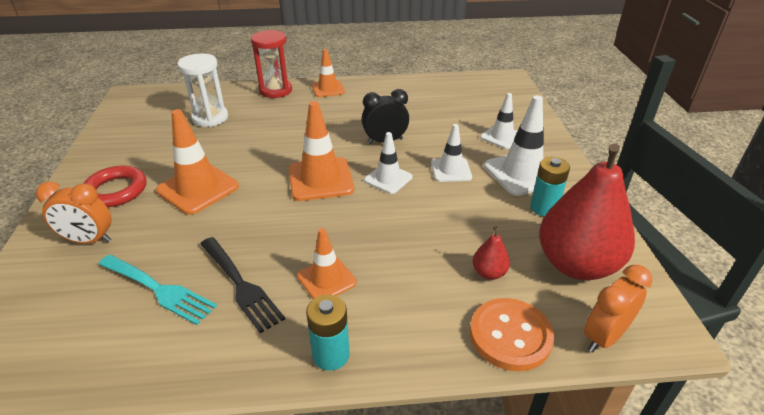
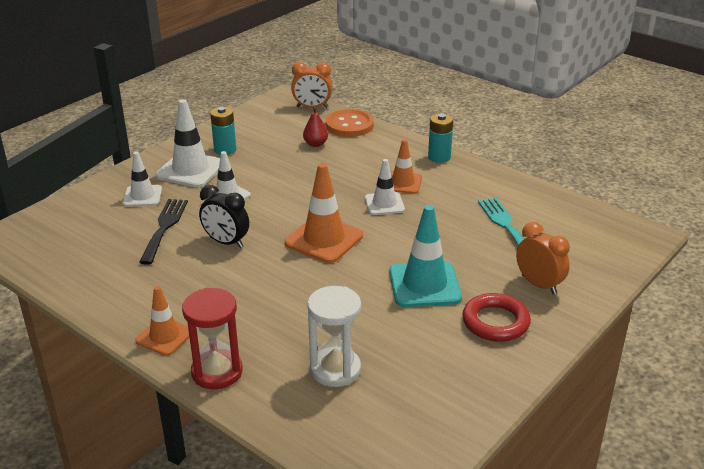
camera: 135 degrees left, 5 degrees down
(198, 188) = (424, 285): orange traffic cone -> turquoise traffic cone
(241, 285) = (454, 204): black fork -> black fork (164, 227)
(388, 179) = (278, 213): white traffic cone -> white traffic cone (384, 204)
(576, 264) = (268, 126): red pear -> none

